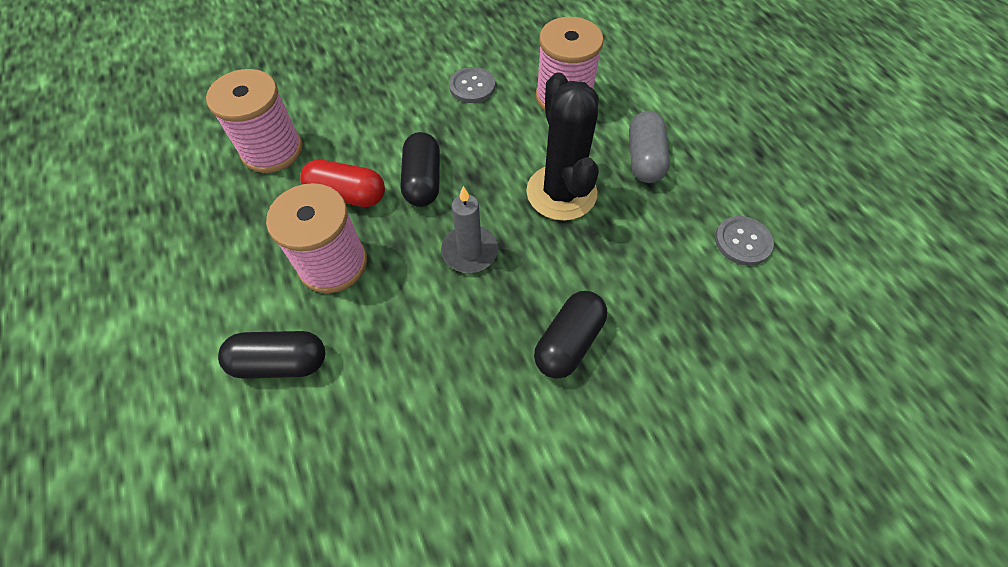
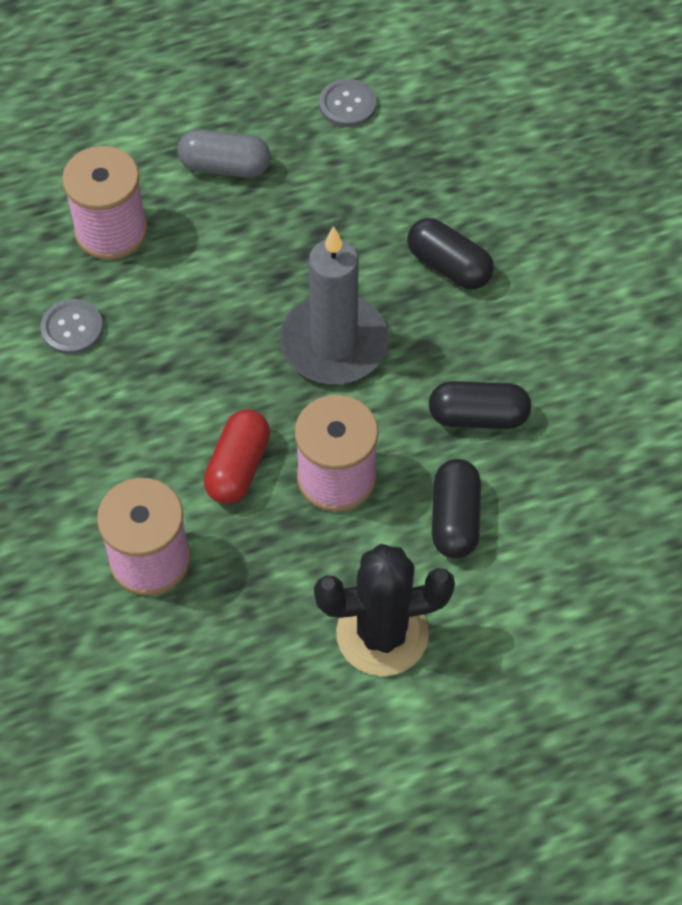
camera: 85 degrees left, 0 degrees up
(423, 181) = (227, 387): black capsule -> black capsule (478, 416)
(469, 251) = (334, 343): grey candle -> grey candle, size x1.71
(561, 192) = (263, 251): black cactus -> black cactus (382, 634)

